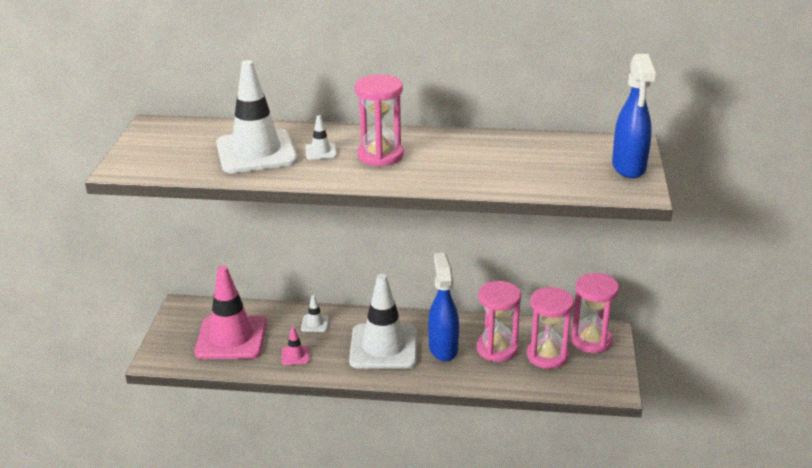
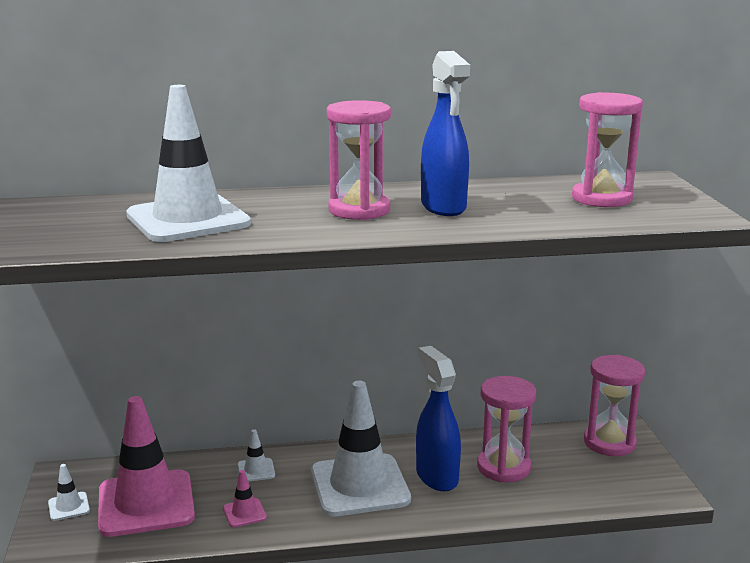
camera: 15 degrees left, 10 degrees down
(320, 151) = (277, 212): white traffic cone -> white traffic cone (68, 506)
(547, 356) = (568, 466): pink hourglass -> pink hourglass (601, 198)
(628, 168) = (671, 197): blue spray bottle -> blue spray bottle (443, 207)

